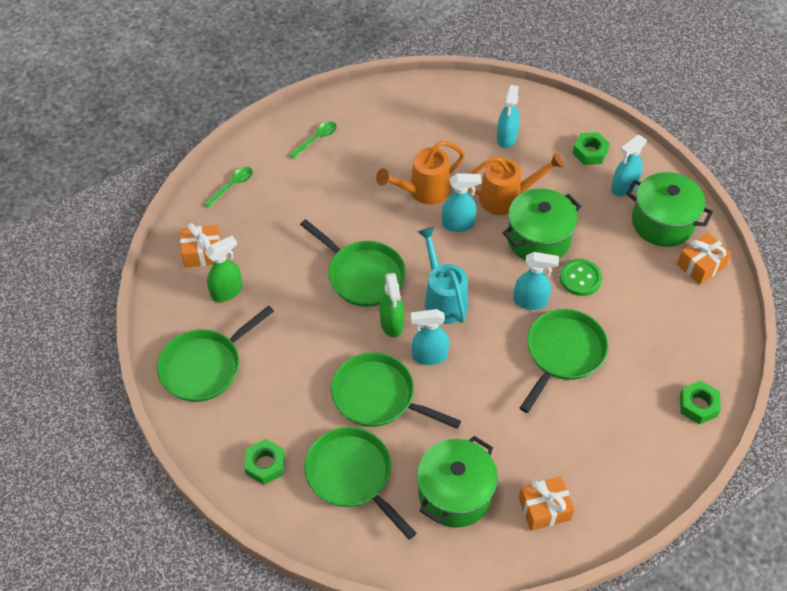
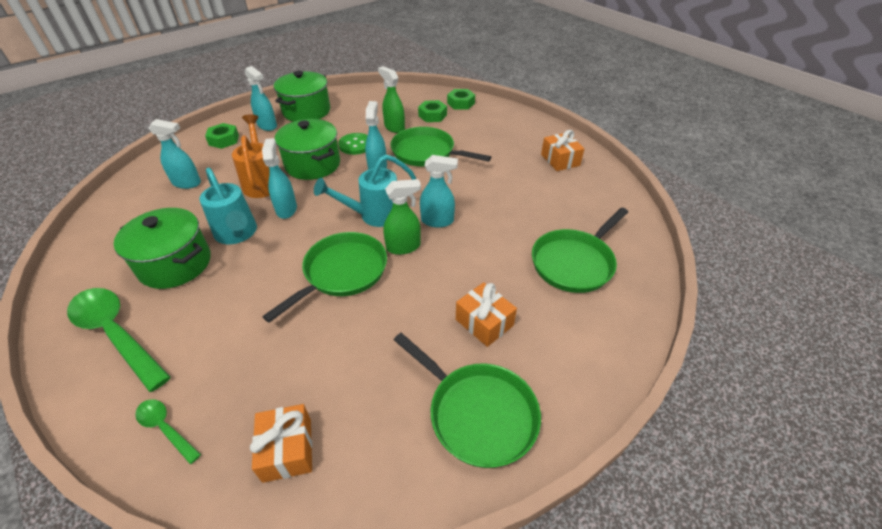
camera: 95 degrees left, 10 degrees down
(227, 291) = (359, 405): green spray bottle -> green spray bottle (394, 127)
(265, 464) = (588, 331): green nut -> green nut (432, 115)
(316, 139) = (116, 334): green spoon -> green spoon, size x2.02
(378, 396) = (486, 251): green pan -> none
(424, 191) = (237, 234): orange watering can -> turquoise watering can
(429, 356) = (437, 221): turquoise spray bottle -> turquoise spray bottle turned 75 degrees counterclockwise
(455, 494) = (566, 201): green pot -> green pot (175, 264)
(701, 265) = (347, 99): orange gift -> orange gift (484, 322)

